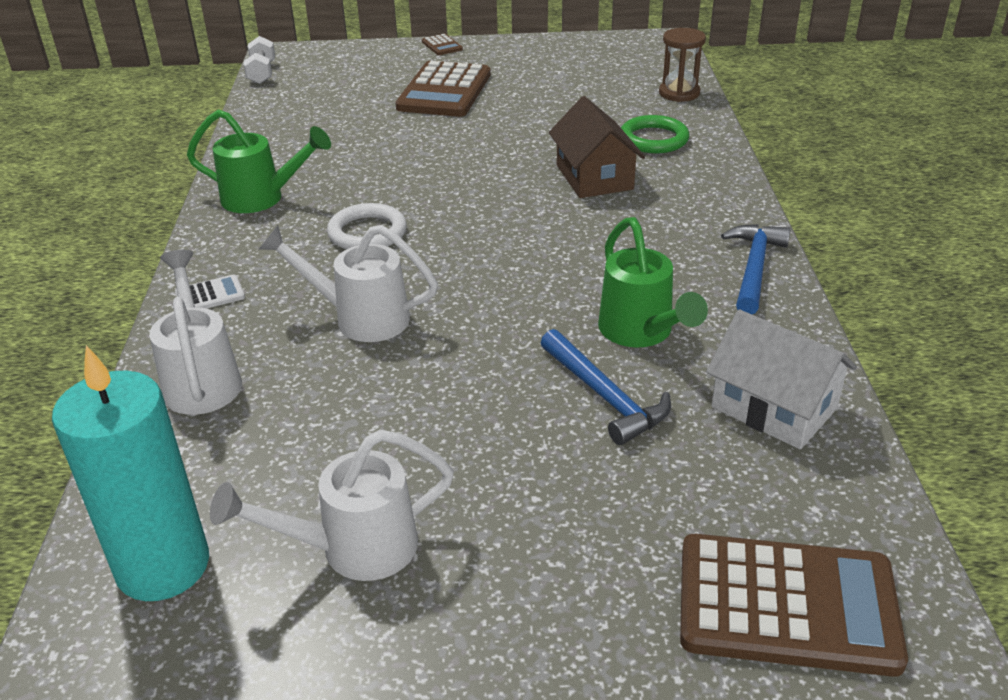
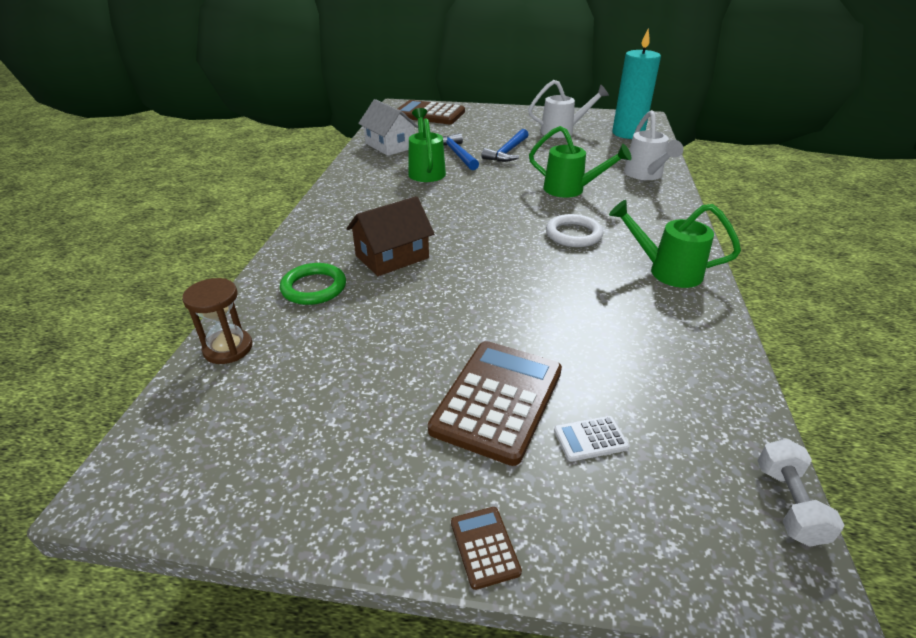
camera: 170 degrees left, 0 degrees up
(210, 295) = (665, 209): white calculator -> white calculator (590, 439)
(359, 318) = (571, 190): white watering can -> green watering can
(594, 177) = (392, 257): brown house -> brown house turned 60 degrees clockwise
(754, 268) = (342, 189): blue hammer -> blue hammer (507, 152)

